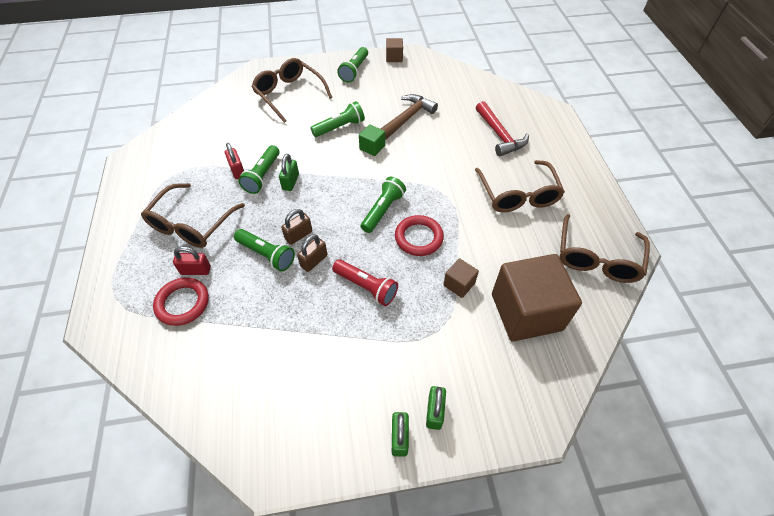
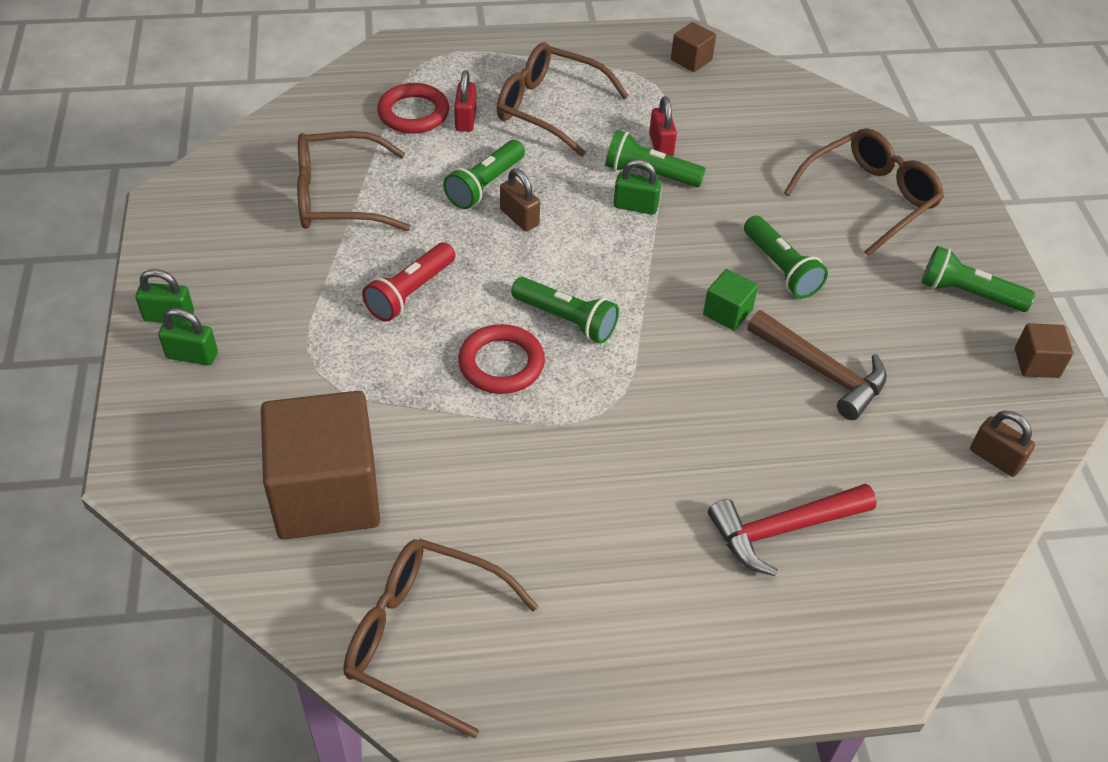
camera: 90 degrees right, 5 degrees down
(237, 170) = (661, 145): red padlock -> red padlock turned 75 degrees counterclockwise
(314, 261) = (467, 235): brown padlock -> brown padlock (995, 458)
(459, 284) = (397, 408): brown cube -> brown cube (691, 60)
(518, 195) = (599, 532): brown glasses -> brown glasses (339, 197)

